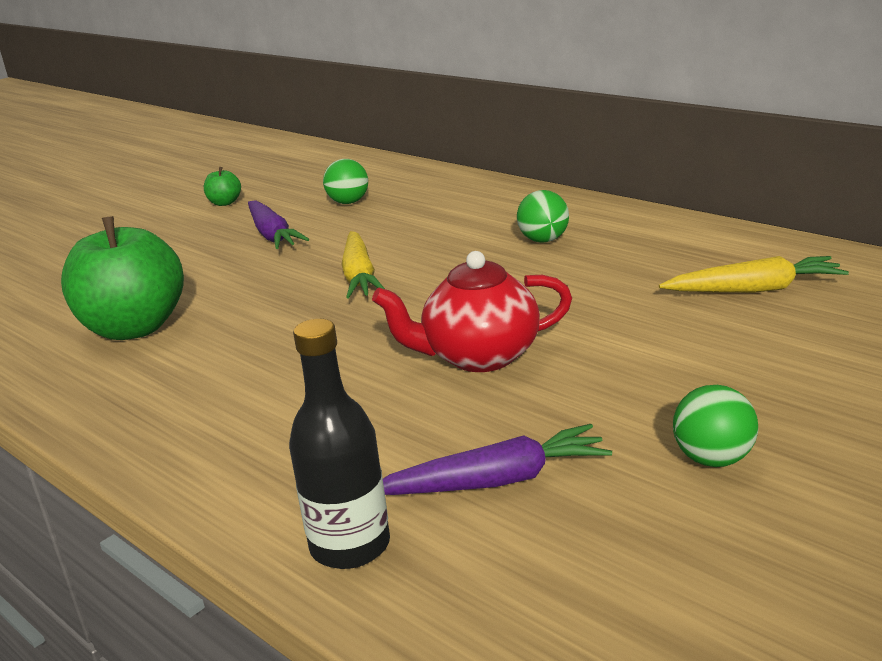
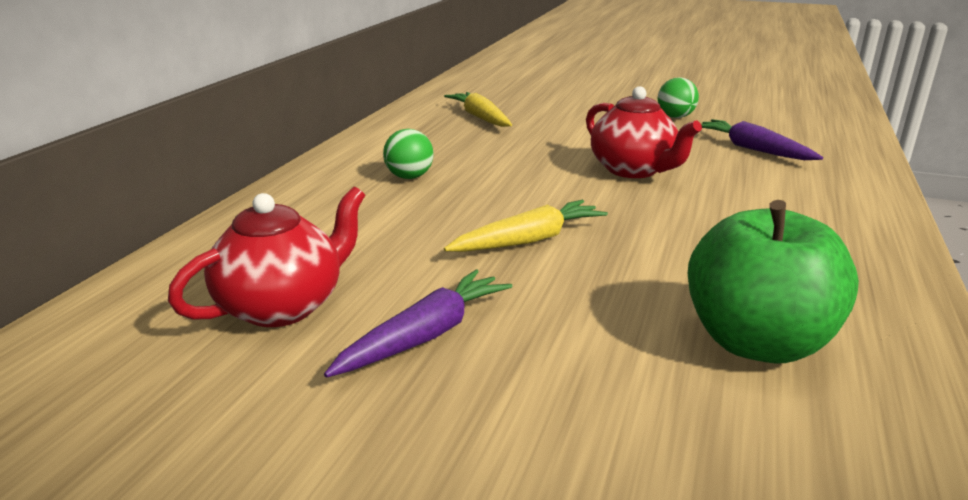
camera: 115 degrees left, 0 degrees up
(225, 203) = (260, 457): green apple -> none
(348, 202) = (283, 306): green ball -> red teapot
(350, 546) = (849, 168): black bottle -> none

